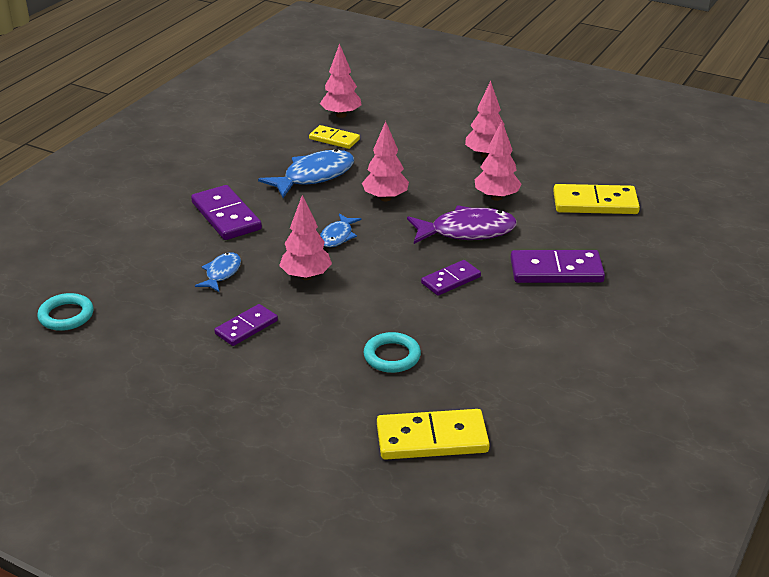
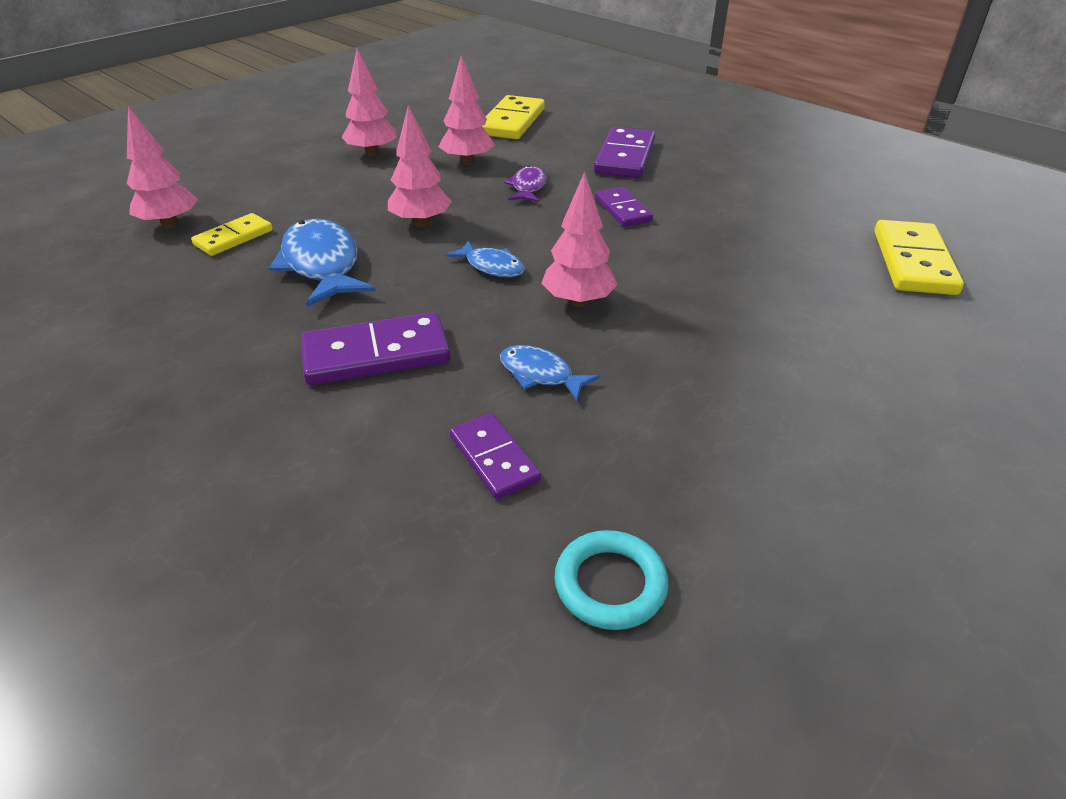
camera: 75 degrees left, 5 degrees up
(246, 327) = (689, 365): purple domino -> purple domino (494, 458)
(392, 356) = (765, 264): turquoise ring -> none
(467, 231) = (528, 187): purple fish -> purple fish, size x0.55

